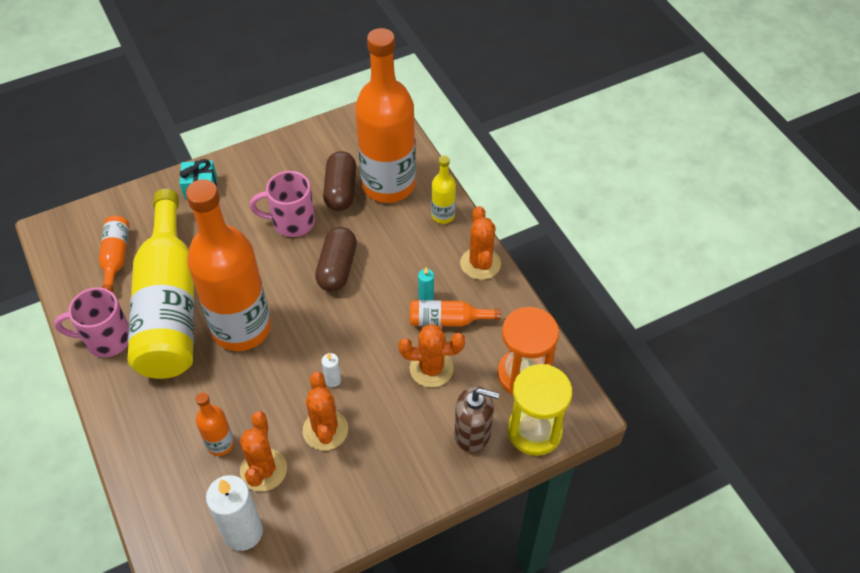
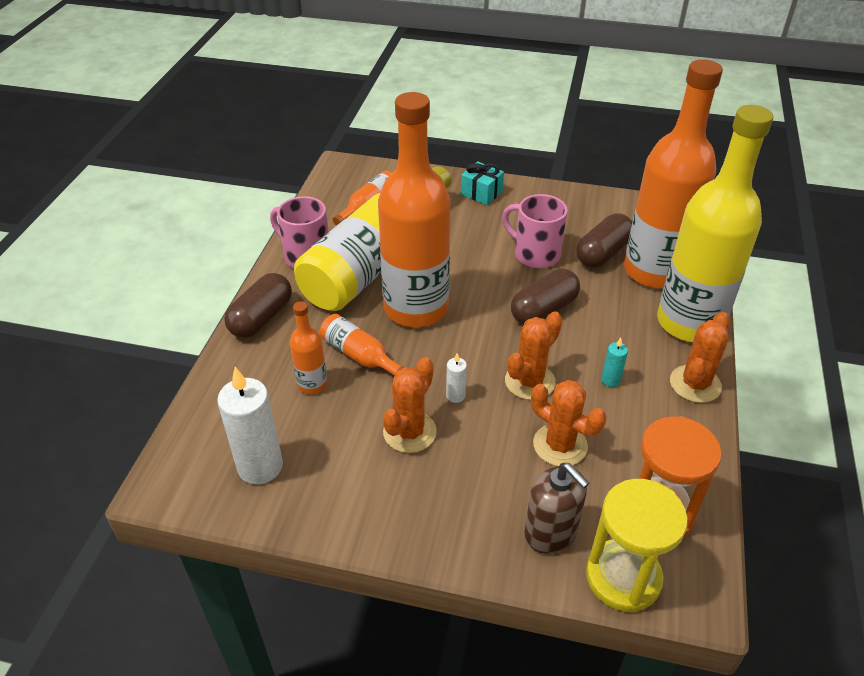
camera: 40 degrees right, 10 degrees down
(124, 418) = (261, 318): none -> brown capsule
(263, 470) = (326, 428): orange cactus -> orange cactus (530, 381)
(443, 215) = (689, 323): yellow bottle -> yellow bottle, size x2.34
(447, 320) = (615, 413): orange bottle -> orange bottle (360, 355)

